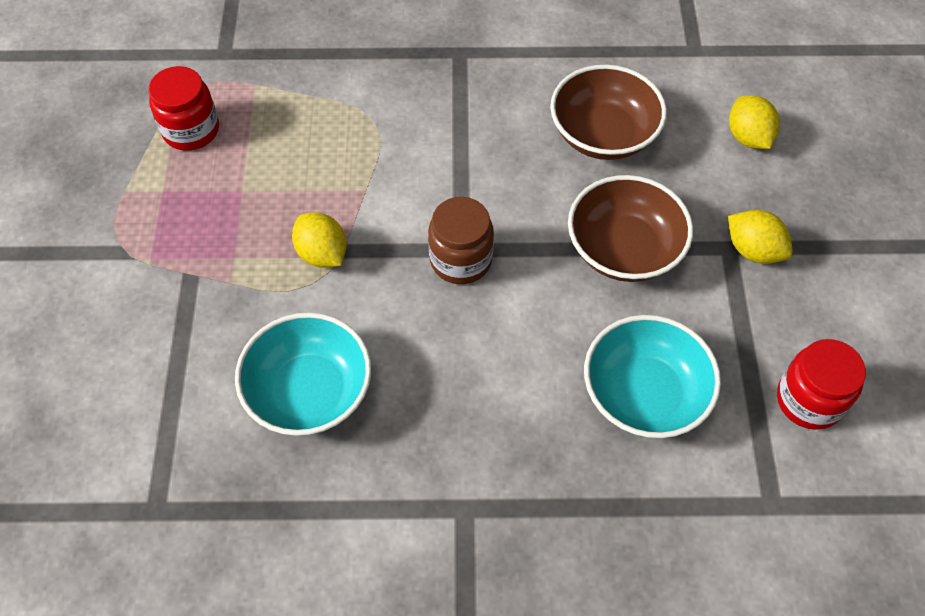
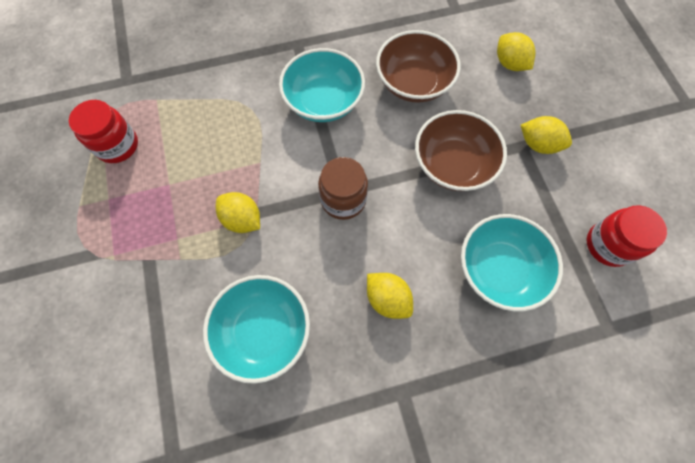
camera: 15 degrees left, 10 degrees up
(472, 132) = (323, 101): none -> turquoise bowl
(481, 393) = (387, 299): none -> yellow lemon

